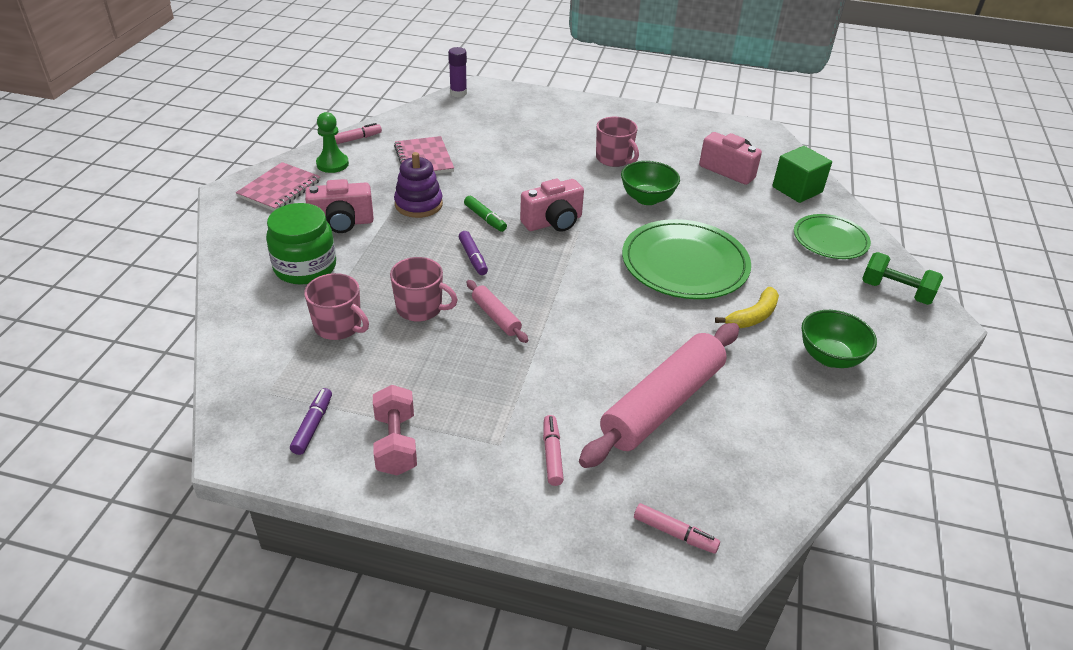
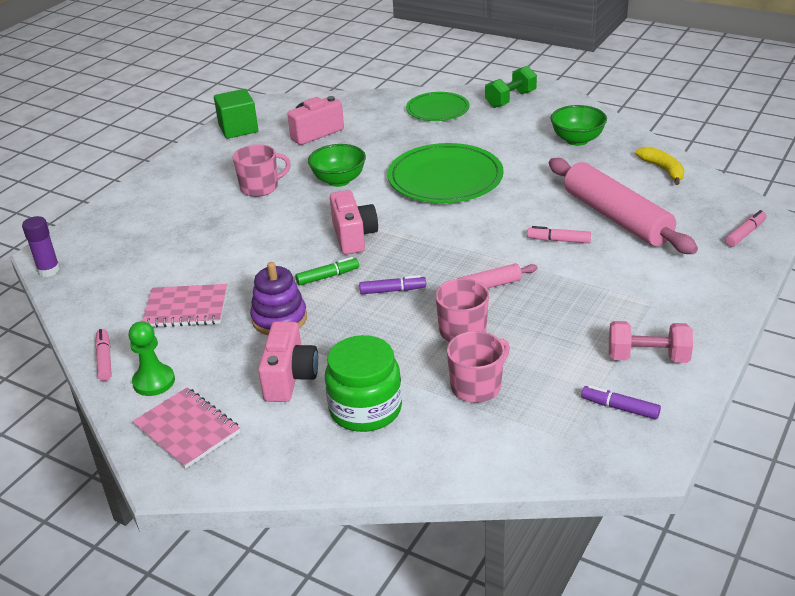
camera: 70 degrees left, 5 degrees down
(552, 454) = (666, 276): pink marker -> pink marker (558, 240)
(753, 316) = (523, 161): yellow banana -> yellow banana (663, 170)
(797, 189) = (361, 108): green cube -> green cube (238, 128)

